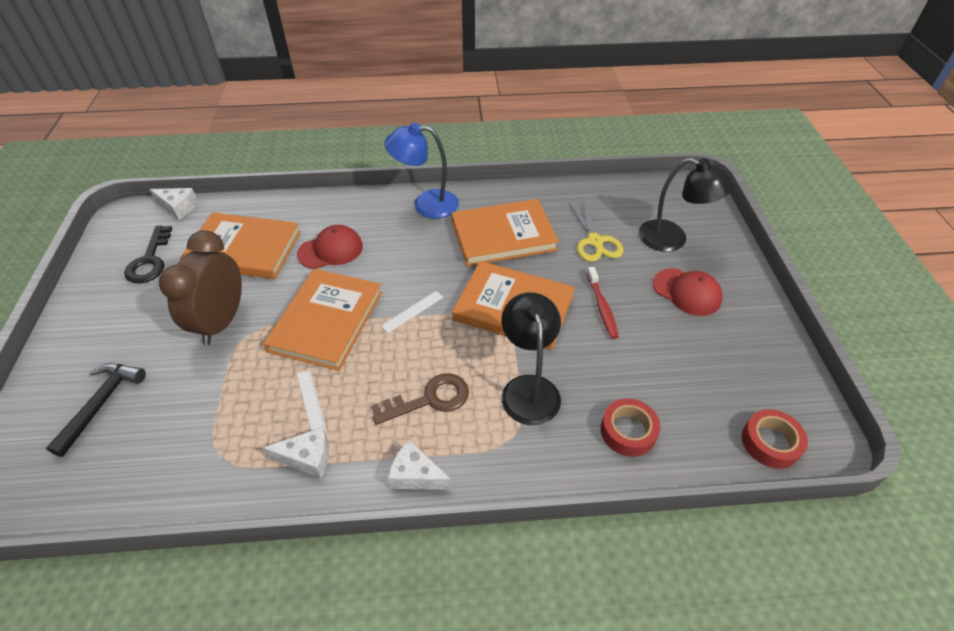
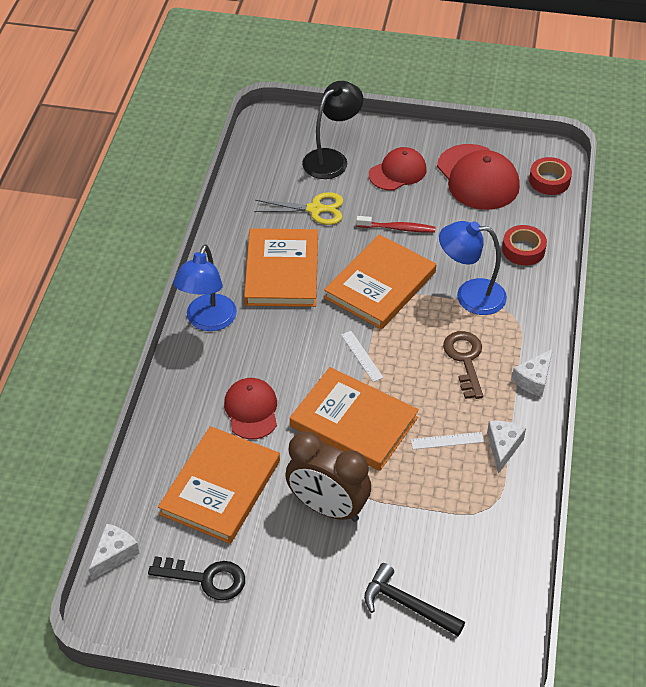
camera: 75 degrees left, 0 degrees up
(528, 388) = (470, 296): black lamp -> blue lamp
(725, 364) = (477, 177): none -> red cap

